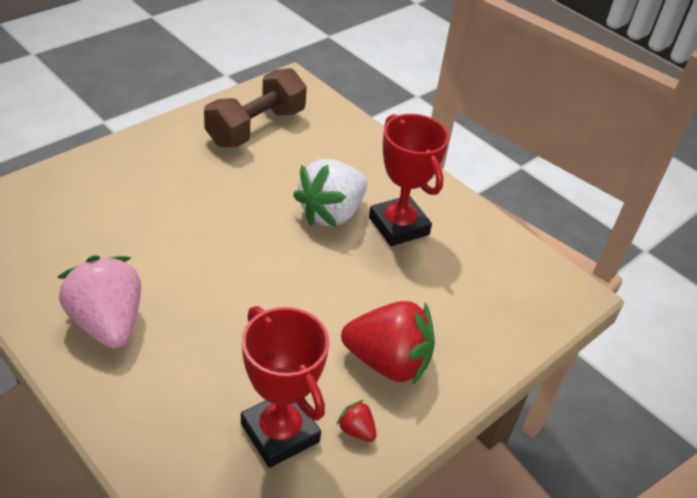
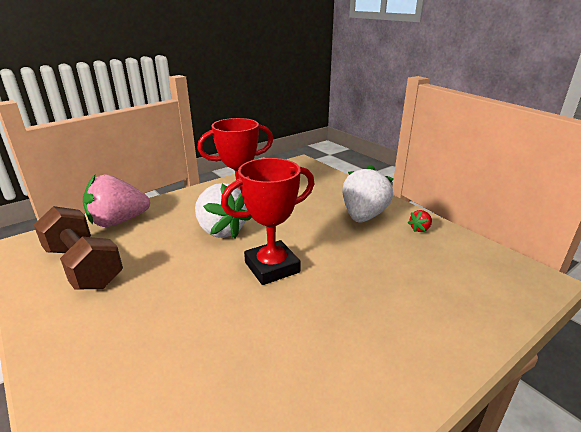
camera: 80 degrees left, 15 degrees down
(108, 323) = (356, 360): pink strawberry -> pink strawberry (118, 221)
(280, 432) = (435, 257): red trophy -> red trophy (272, 267)
(388, 362) = (363, 216): red strawberry -> white strawberry

